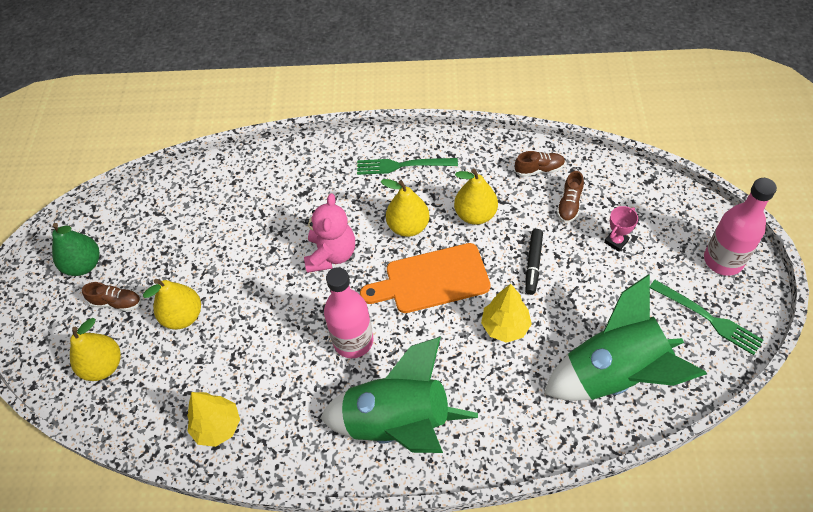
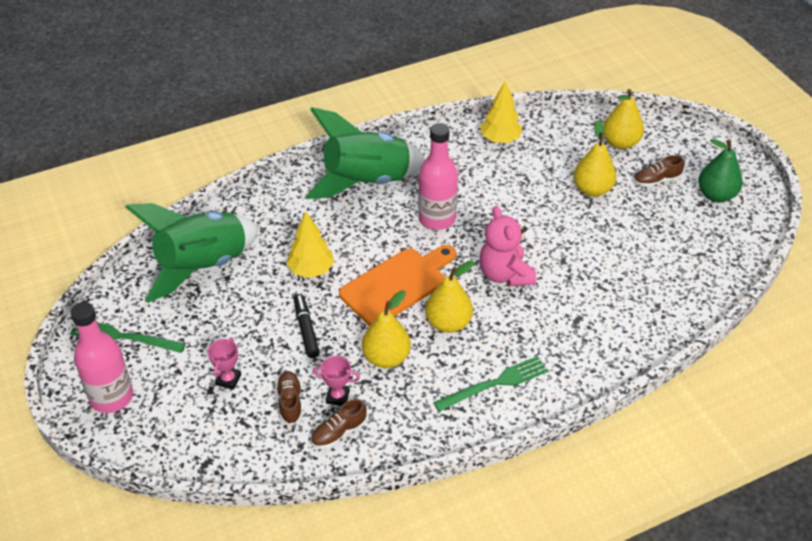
camera: 150 degrees right, 10 degrees down
(529, 196) = (337, 396): none -> pink trophy

